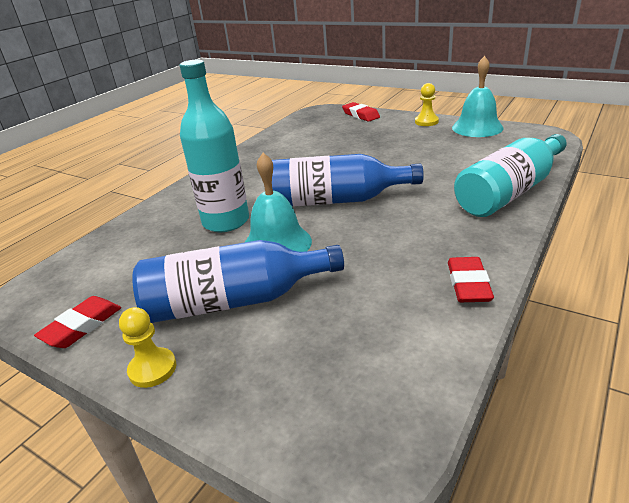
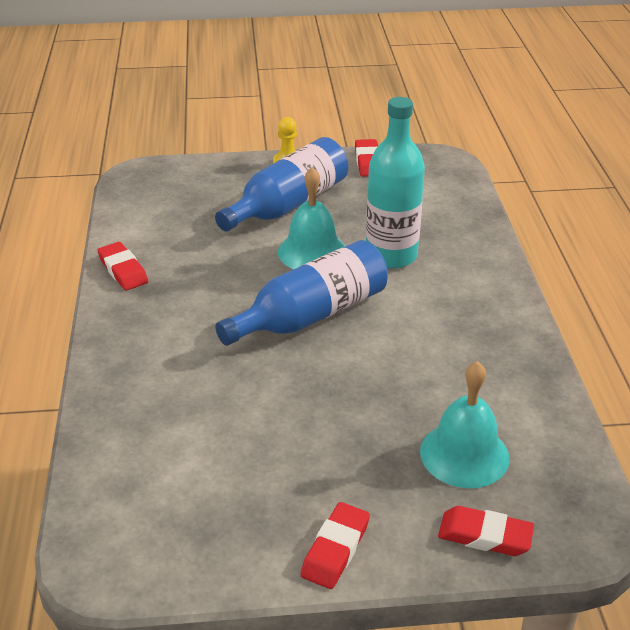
camera: 140 degrees right, 5 degrees up
(426, 122) = (335, 549): yellow pawn -> red eraser
(477, 127) = (229, 556): turquoise bell -> turquoise bell (464, 454)
(509, 192) = (120, 393): turquoise bottle -> none

